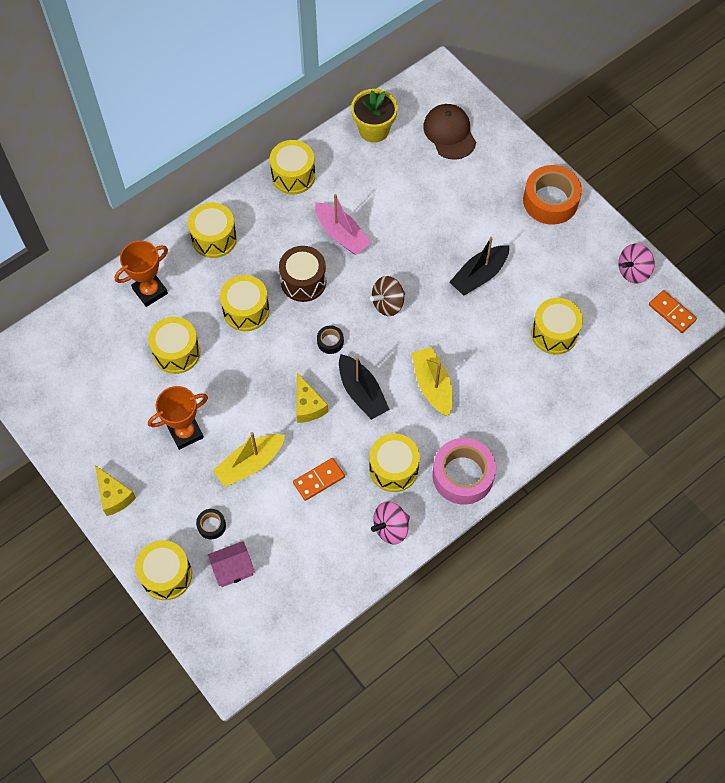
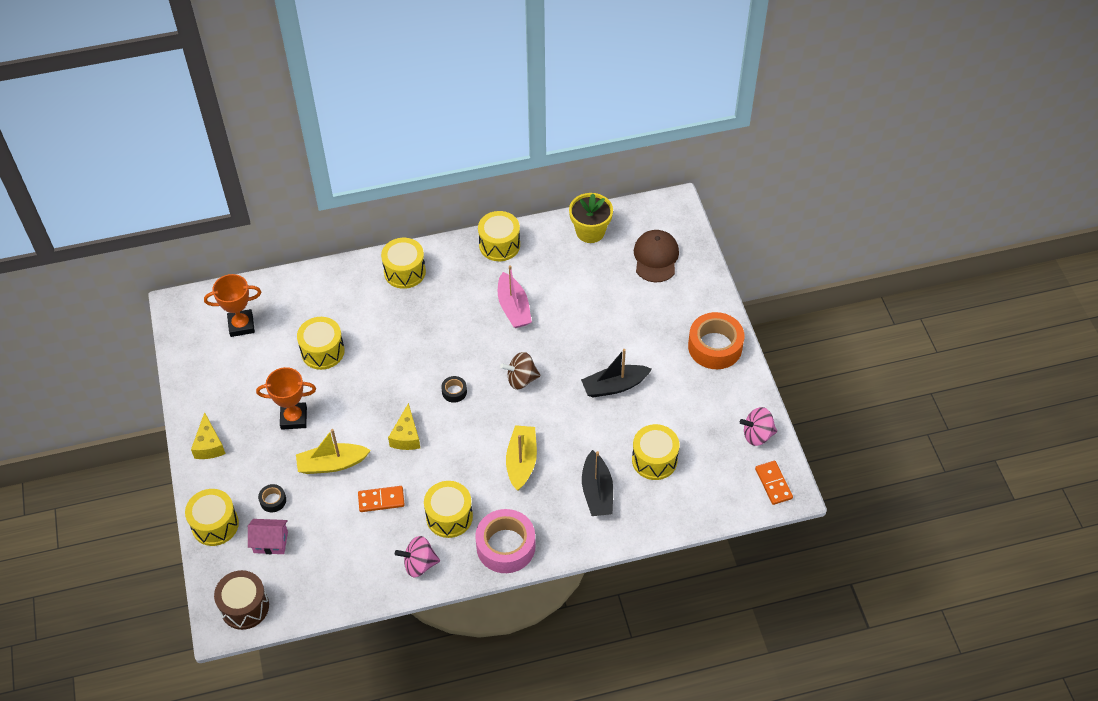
camera: 25 degrees right, 10 degrees down
(150, 291) = (328, 294): orange trophy -> orange trophy (241, 325)
(246, 310) = (398, 339): yellow drum -> none
(303, 281) = (459, 334): brown drum -> brown drum (244, 607)
(362, 392) = (457, 443): black boat -> black boat (597, 492)

